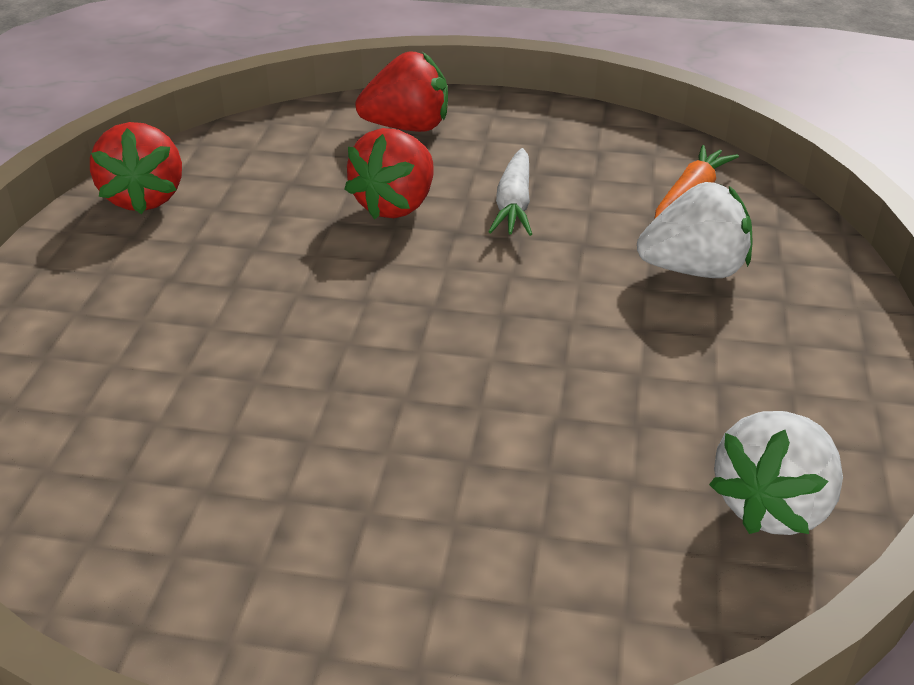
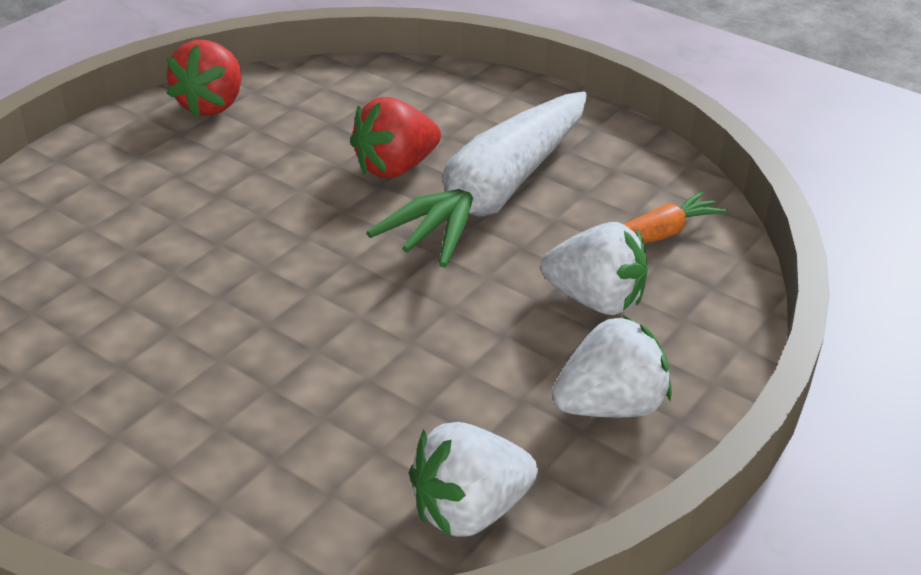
camera: 25 degrees right, 0 degrees up
(407, 127) = (465, 103): red strawberry -> none
(514, 205) = (492, 196): white carrot -> white carrot, size x2.25
(798, 360) = (610, 406): none -> white strawberry

